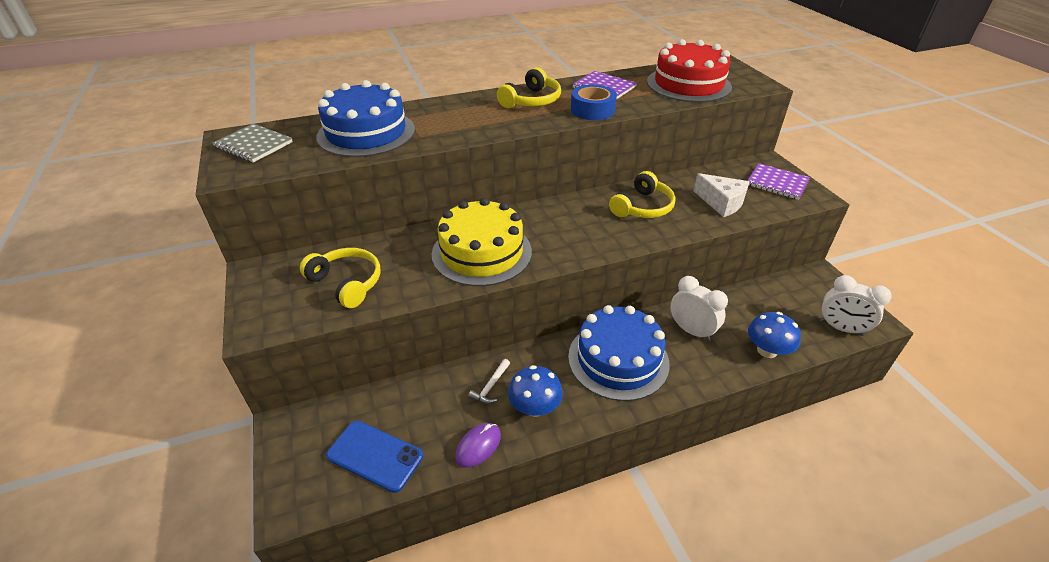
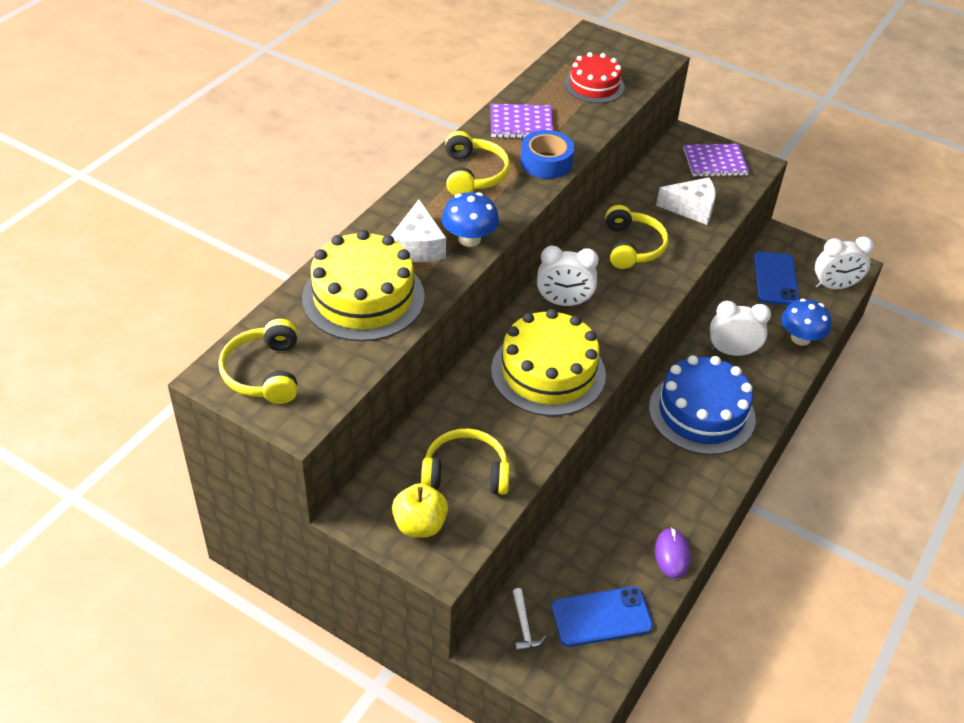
camera: 40 degrees left, 5 degrees up
(253, 145) = (264, 373): grey notebook -> yellow headphones
(277, 297) = (420, 525): none -> yellow apple
(366, 133) = (363, 297): blue cake -> yellow cake
(439, 121) = (418, 246): none -> white cheese
(491, 386) = (627, 500): white hammer -> white hammer (524, 626)
(535, 407) = (680, 495): blue mushroom -> blue mushroom (469, 239)
(548, 218) = (564, 302): none -> white clock
(688, 84) = (594, 85): red cake -> red cake, size x0.61
(786, 299) = (775, 279): none -> blue phone

